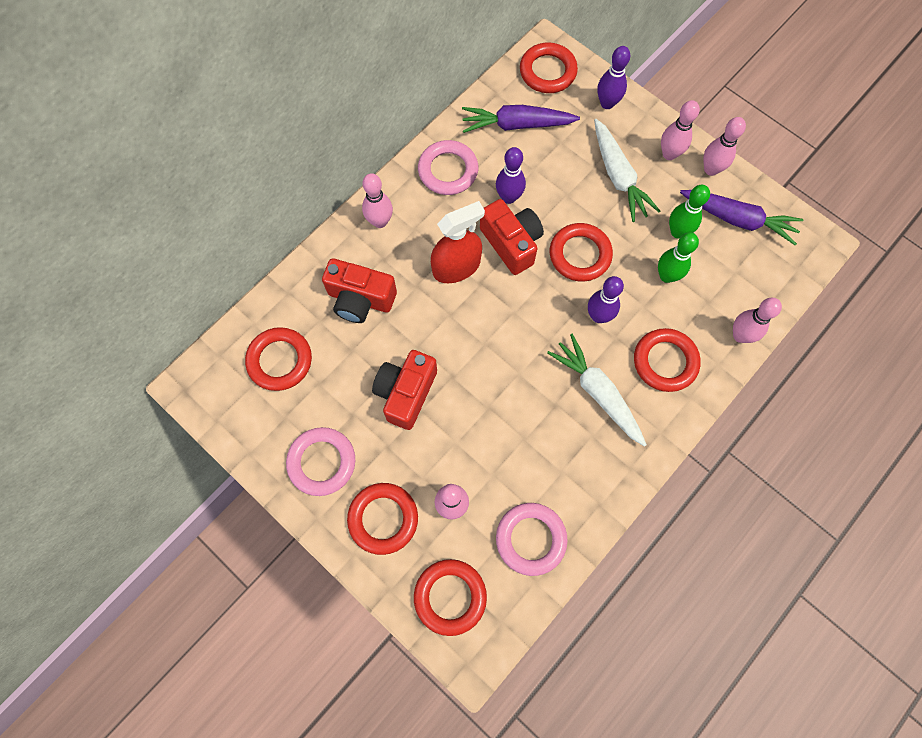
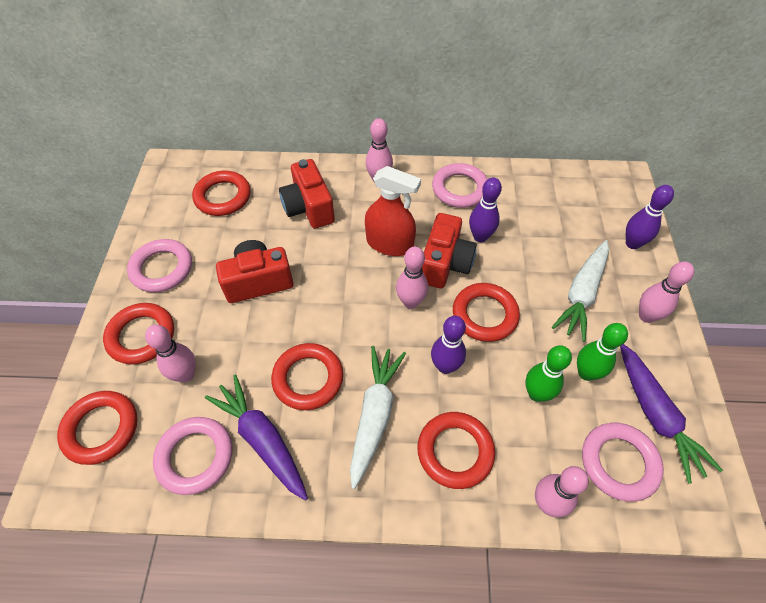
camera: 50 degrees right, 15 degrees down
(516, 125) = (542, 202): purple carrot -> purple carrot (262, 439)
(547, 71) = (608, 191): red ring -> red ring (308, 378)
(711, 169) = (673, 357): pink bowling pin -> pink bowling pin (410, 302)
(749, 271) = (619, 463): none -> pink ring

